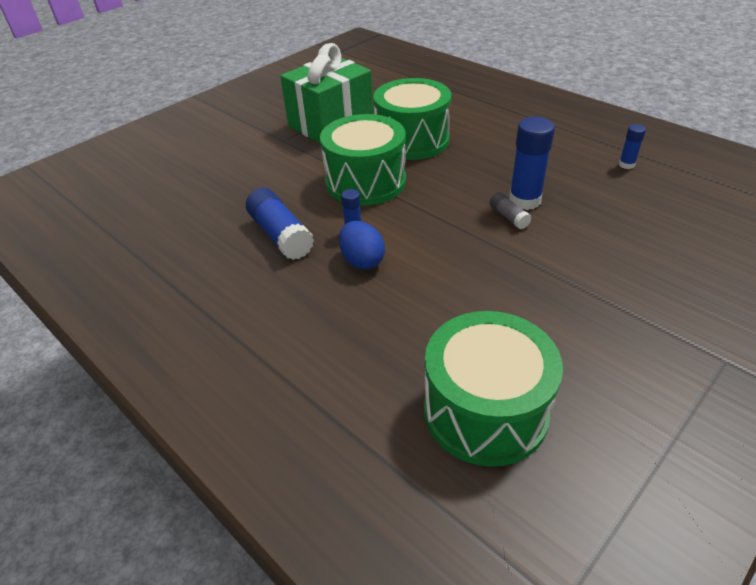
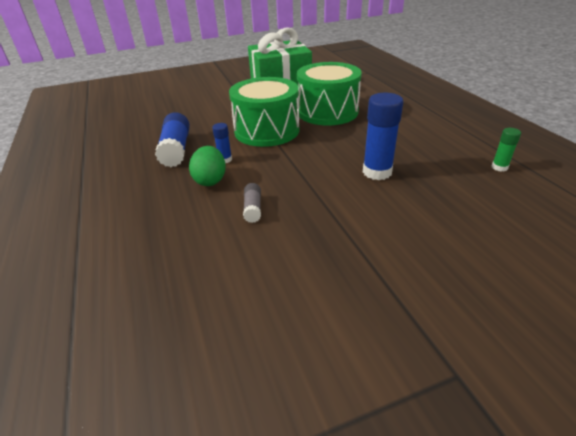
camera: 25 degrees right, 5 degrees down
(362, 260) = (210, 180): blue egg -> green egg
(485, 411) = (182, 324): green drum -> none
(508, 217) = (351, 180): grey glue stick -> grey glue stick (253, 208)
(626, 164) = (499, 167): blue glue stick -> green glue stick

